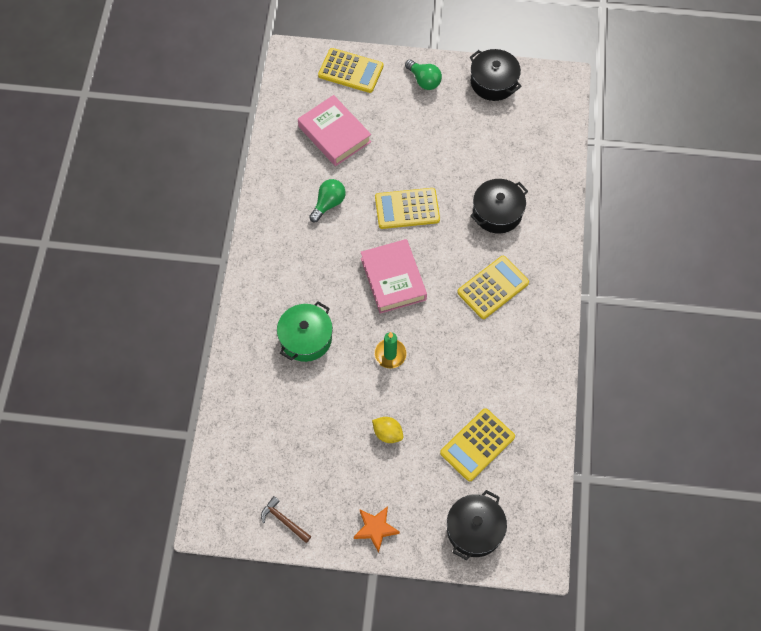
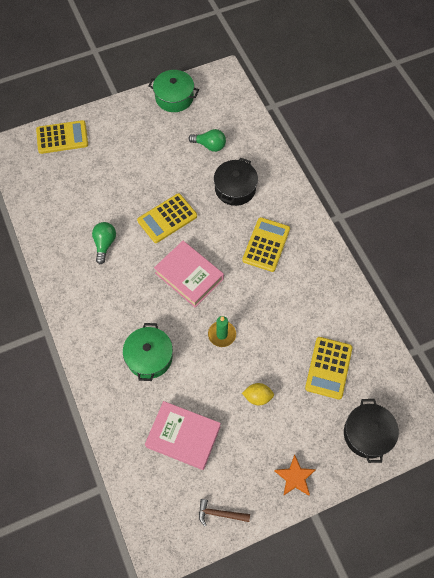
camera: 30 degrees left, 0 degrees up
(334, 134) = (78, 190): pink book -> pink book (183, 436)
(424, 80) = (122, 119): green light bulb -> green light bulb (209, 145)
(493, 82) = (174, 98): black pot -> green pot

